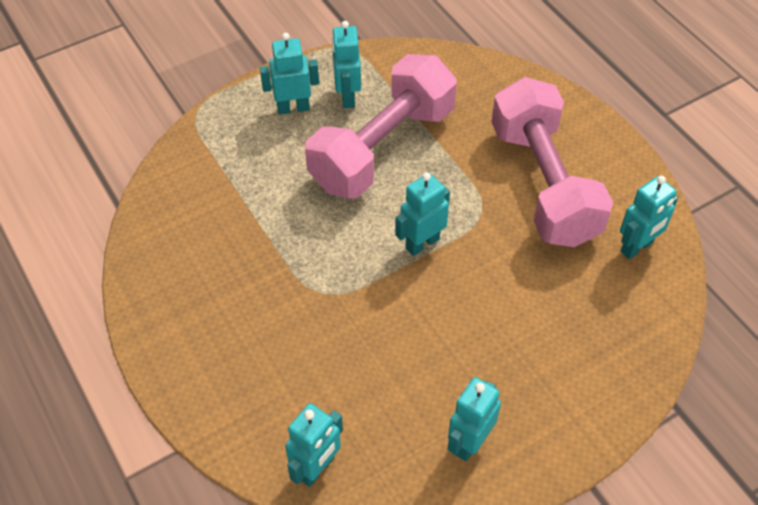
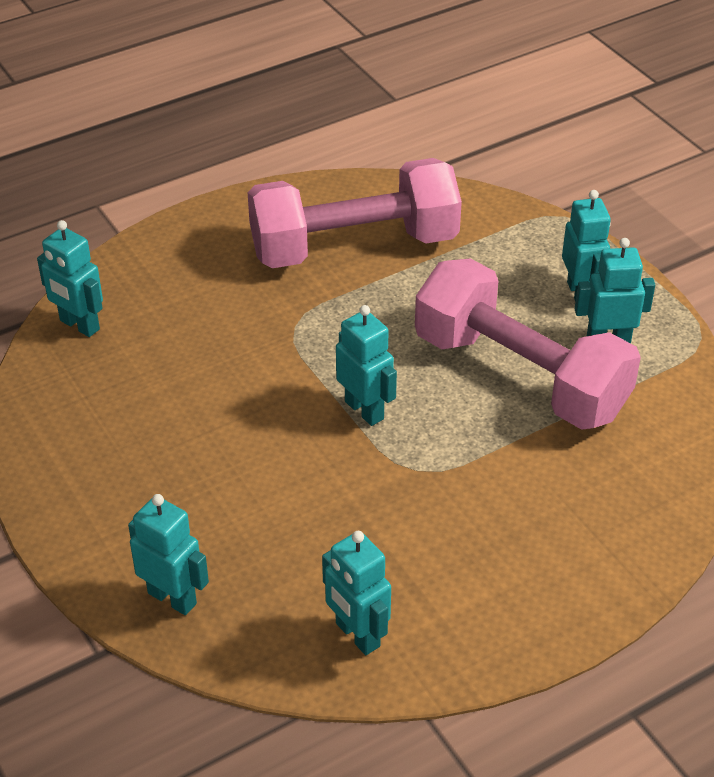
camera: 90 degrees right, 10 degrees down
(469, 442) = (87, 443): turquoise robot -> turquoise robot (172, 598)
(543, 184) = (468, 538): pink dumbbell -> pink dumbbell (354, 246)

